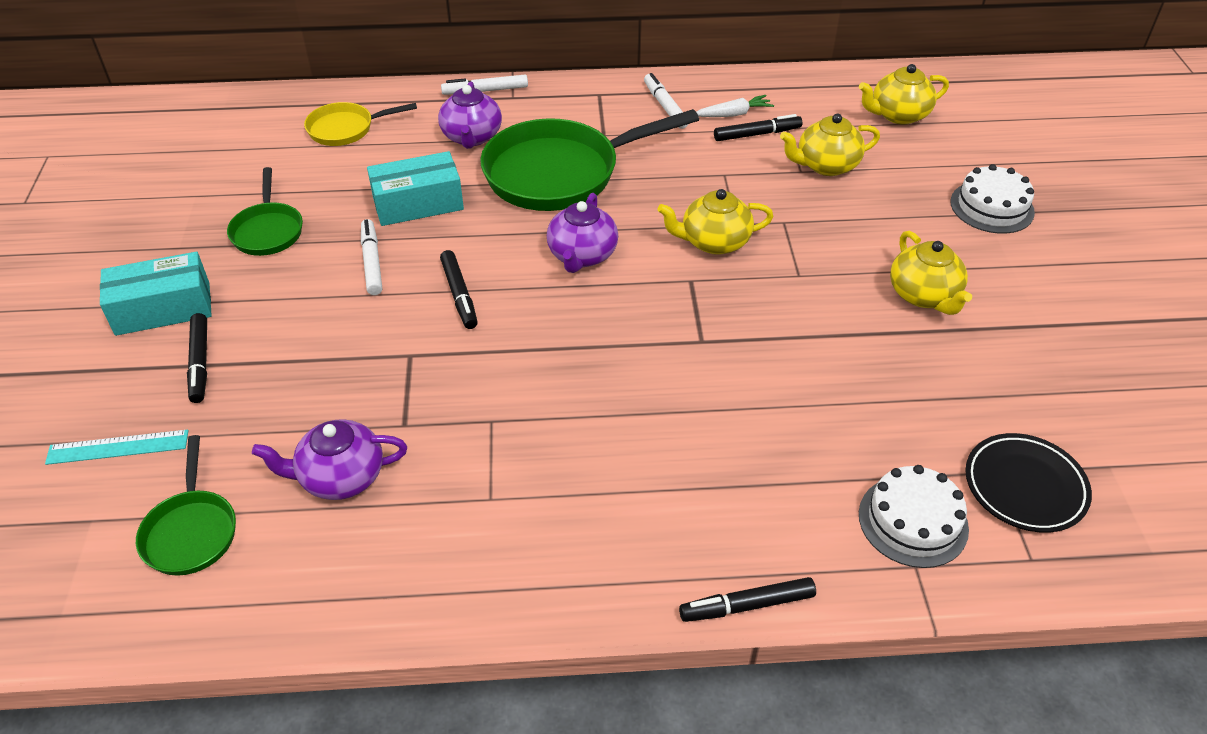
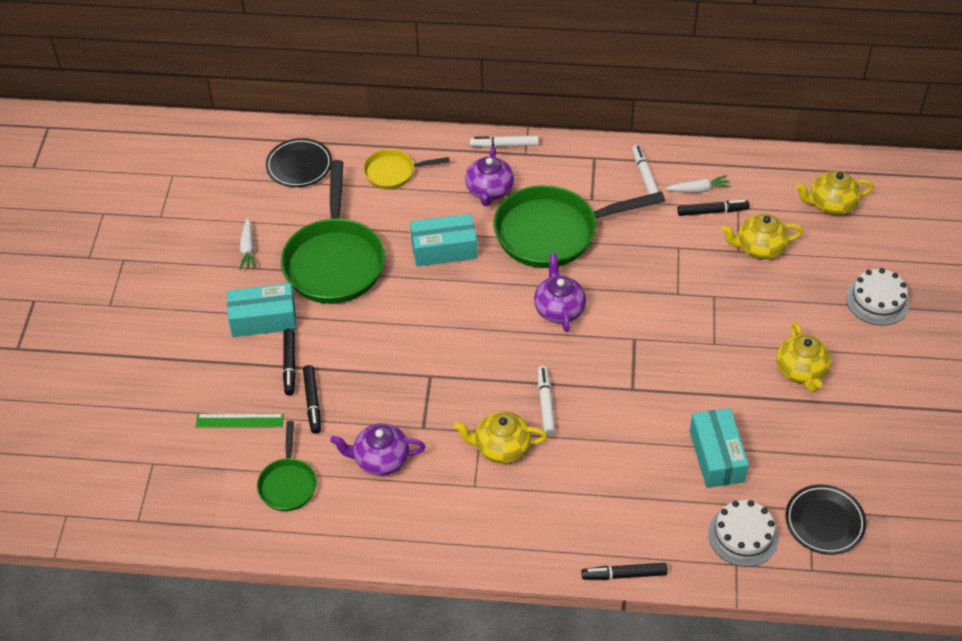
camera: 10 degrees right, 5 degrees up
(118, 447) = (240, 421): turquoise ruler -> green ruler
(145, 228) = (248, 249): none -> white carrot
(221, 132) = (299, 166): none -> black plate
(268, 231) = (334, 261): green pan -> green pan, size x1.93
(372, 262) = (408, 297): white marker -> white marker (545, 403)
(459, 295) = (468, 331): black marker -> black marker (312, 402)
(582, 255) = (559, 309): purple teapot -> purple teapot turned 150 degrees clockwise
(714, 242) = (658, 308): yellow teapot -> yellow teapot (501, 447)
(841, 414) = (716, 456): none -> turquoise box

